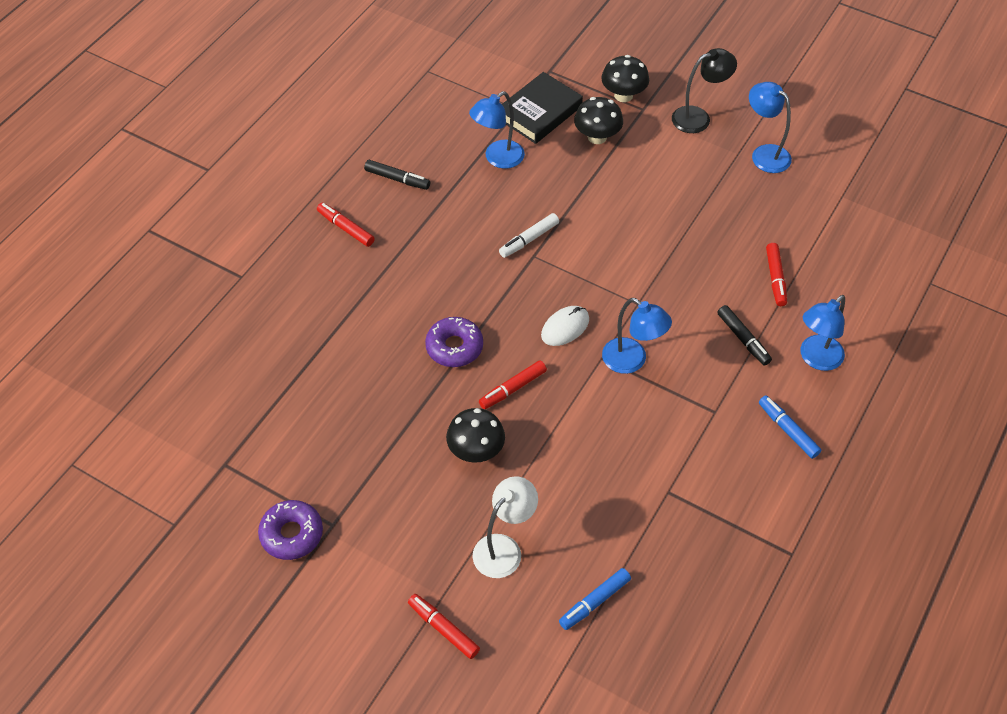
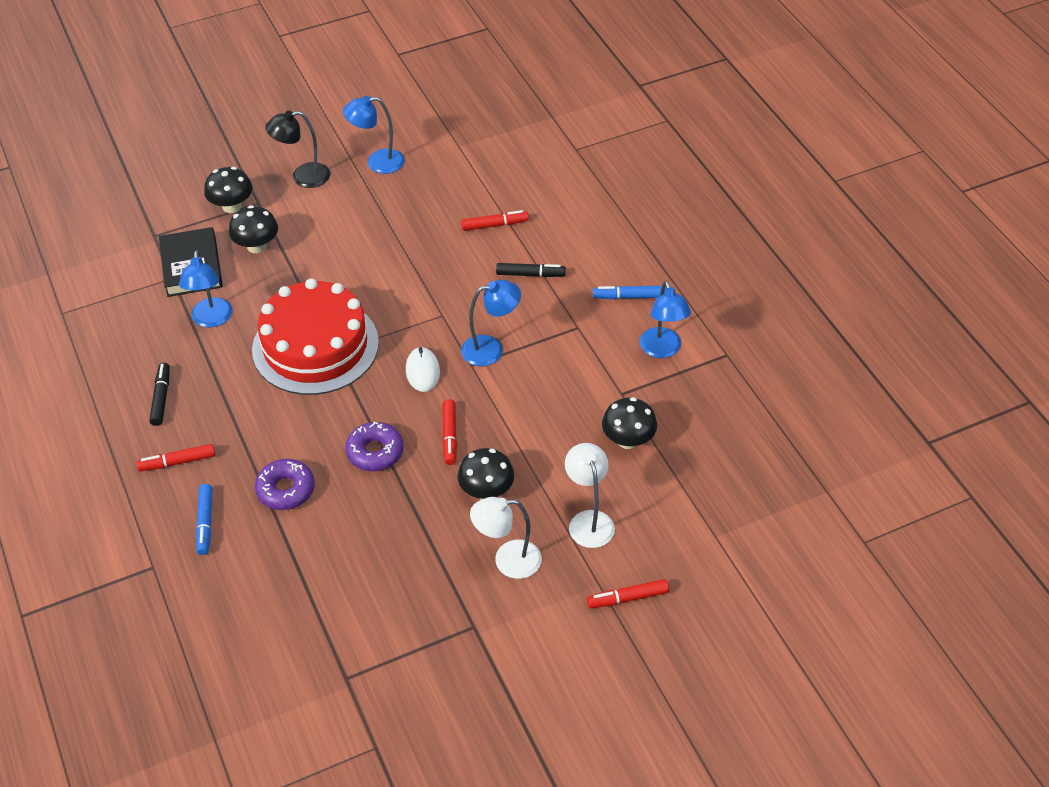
camera: 55 degrees left, 5 degrees down
(292, 534) = (458, 660): purple donut -> purple donut (286, 490)
(397, 179) = (161, 398): black marker -> black marker turned 60 degrees counterclockwise
(416, 510) = (507, 561): none -> white lamp
(529, 239) = (315, 346): white marker -> red cake
(594, 602) = (677, 489): blue marker -> blue marker (205, 523)
(618, 528) = (628, 440): none -> black mushroom
(698, 117) = (303, 177): black lamp -> black lamp turned 120 degrees counterclockwise
(775, 278) = (495, 225): red marker -> red marker turned 45 degrees counterclockwise
(816, 359) = (583, 246): blue lamp -> blue lamp (662, 350)

